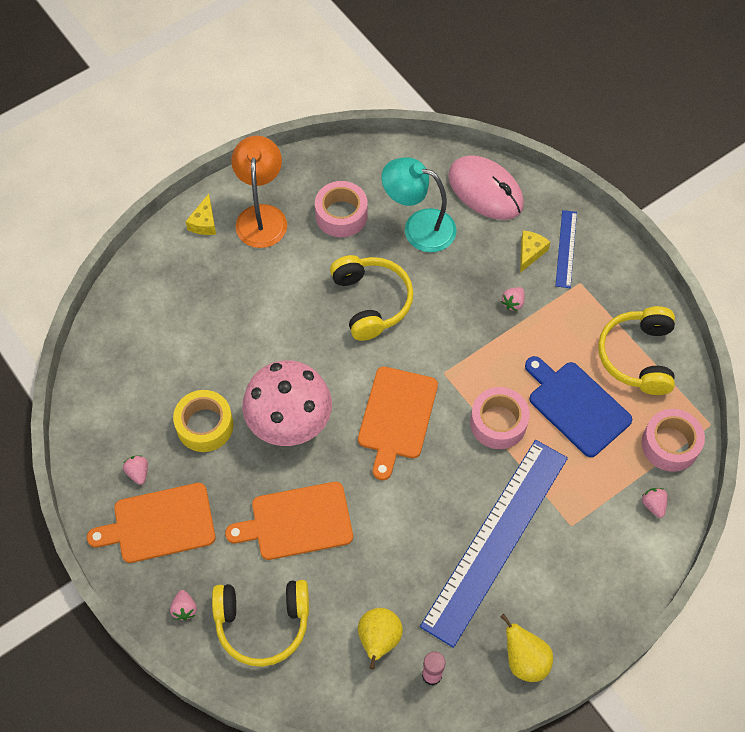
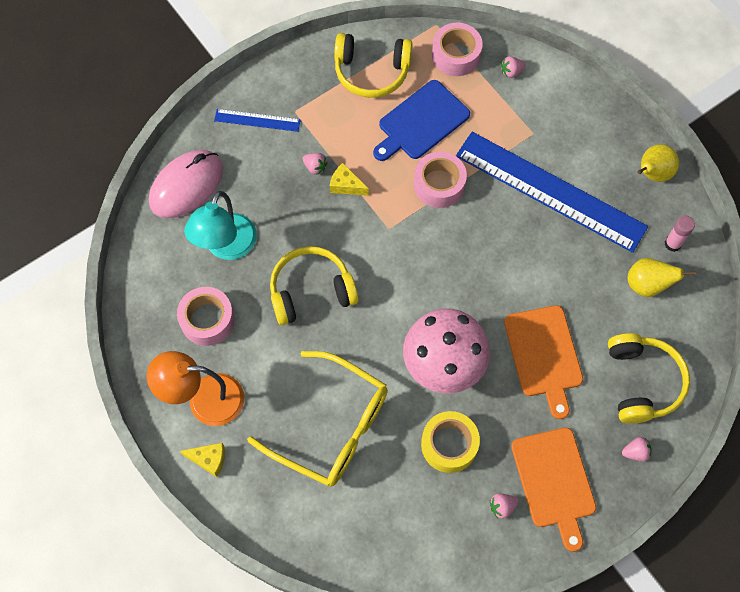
camera: 90 degrees left, 5 degrees up
(230, 320) = (330, 426): none -> yellow glasses
(397, 417) = (435, 269): orange cutting board -> none
(530, 253) = (260, 150): yellow cheese -> yellow cheese (346, 185)

